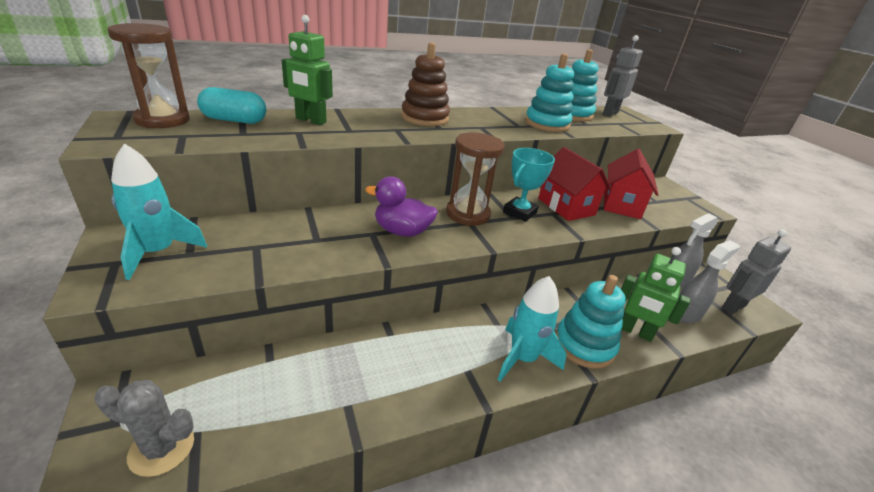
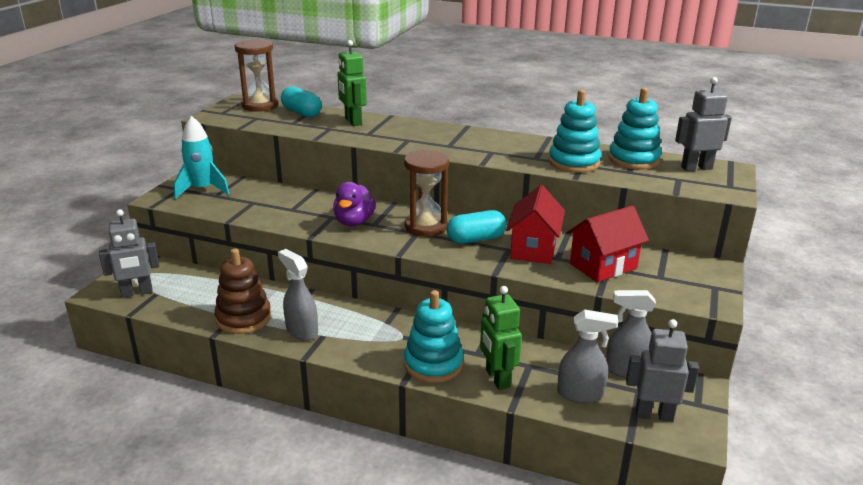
camera: 45 degrees right, 5 degrees down
(161, 448) = (137, 293): grey cactus -> grey robot
(402, 231) = (354, 222): purple duck -> purple duck turned 135 degrees counterclockwise
(425, 118) = (452, 135): brown stacking toy -> brown stacking toy (243, 318)
(442, 377) = (301, 331): none -> grey spray bottle
(520, 212) = (476, 239): turquoise trophy -> turquoise capsule
(522, 358) = (371, 348): turquoise rocket -> none

